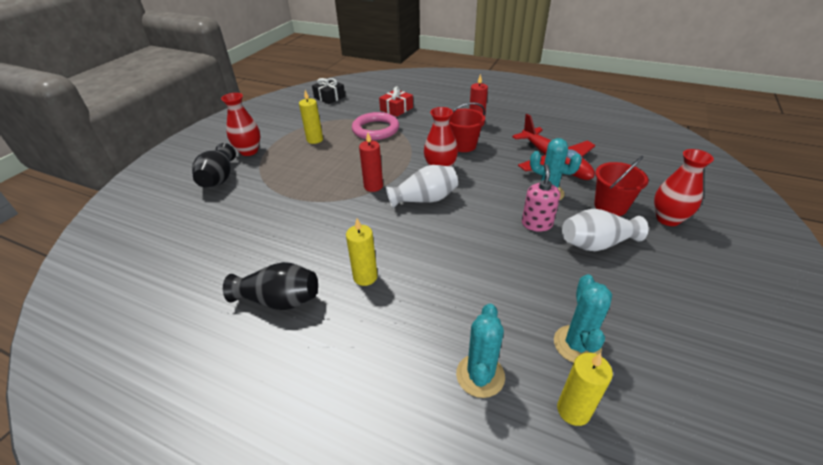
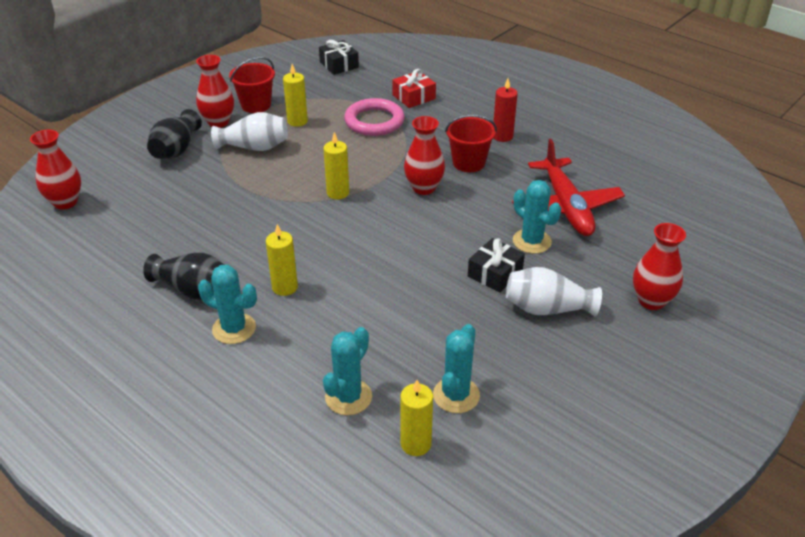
camera: 15 degrees right, 0 degrees up
(123, 243) = (65, 202): none -> red vase
(334, 330) = (234, 329): none -> turquoise cactus
(373, 186) = (338, 193): red candle -> yellow candle
(424, 199) = (386, 220): white vase -> white vase (254, 147)
(536, 224) = (495, 273): pink soap dispenser -> black gift
(610, 206) = (595, 272): red bucket -> red bucket (256, 105)

